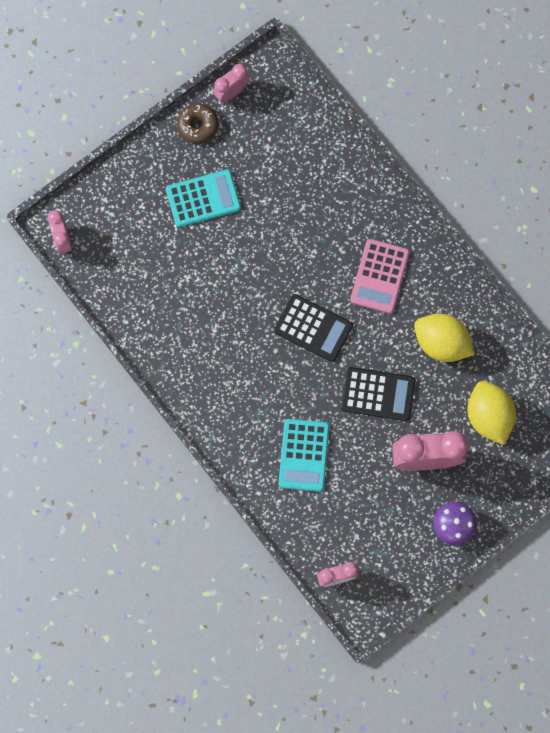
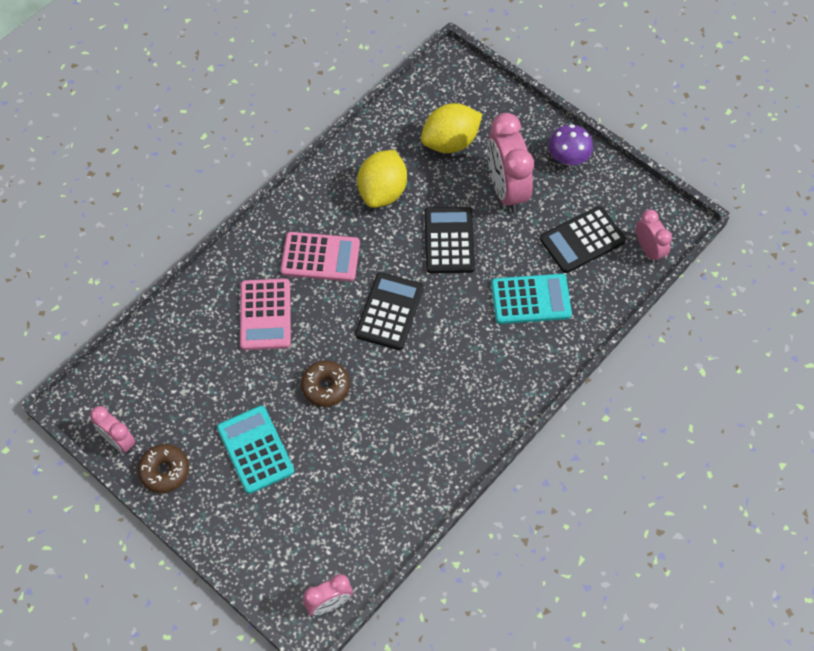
camera: 100 degrees left, 15 degrees down
(250, 263) = (325, 387): none -> brown donut
(329, 221) = (265, 315): none -> pink calculator
(358, 517) = (582, 240): none -> black calculator

